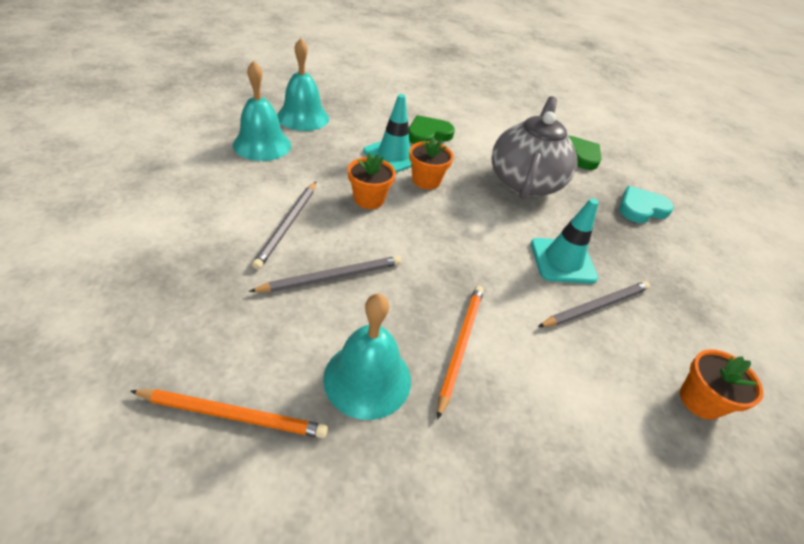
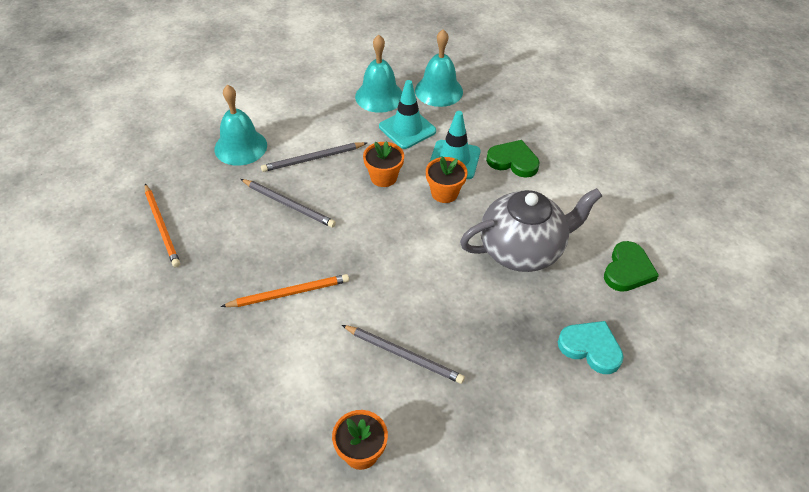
camera: 60 degrees right, 5 degrees up
(367, 378) = (226, 263): turquoise bell -> turquoise bell (240, 147)
(562, 261) = (438, 315): turquoise traffic cone -> turquoise traffic cone (407, 129)

